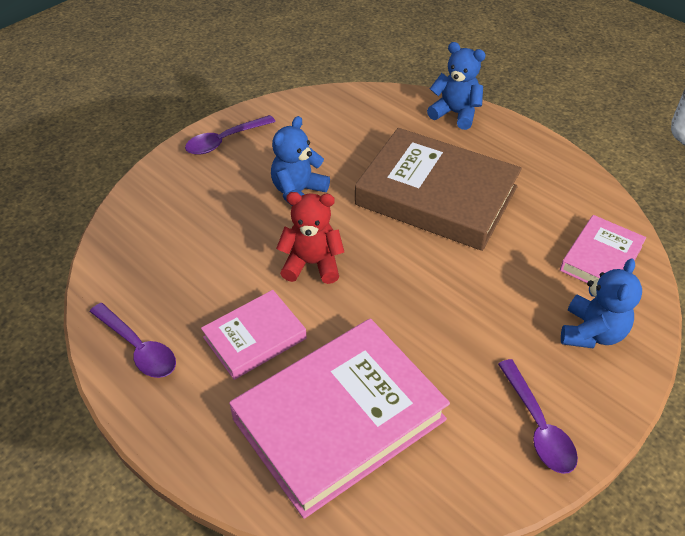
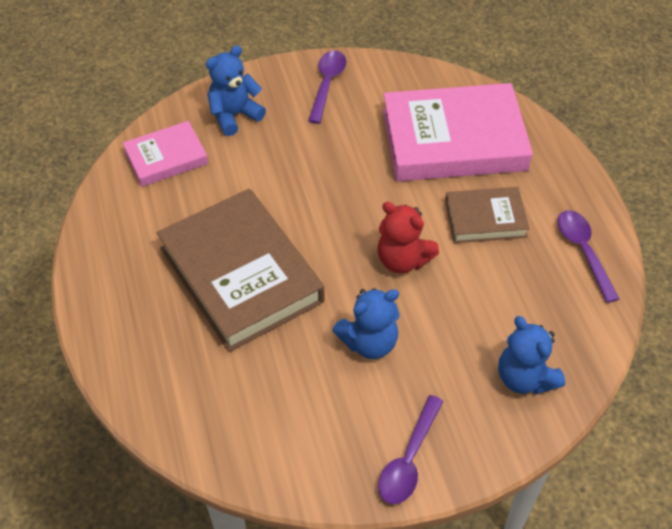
camera: 150 degrees left, 5 degrees up
(225, 140) = (409, 459): purple spoon -> purple spoon turned 120 degrees clockwise
(255, 338) = (485, 218): pink book -> brown book
(455, 113) = (126, 367): blue teddy bear -> blue teddy bear (524, 378)

